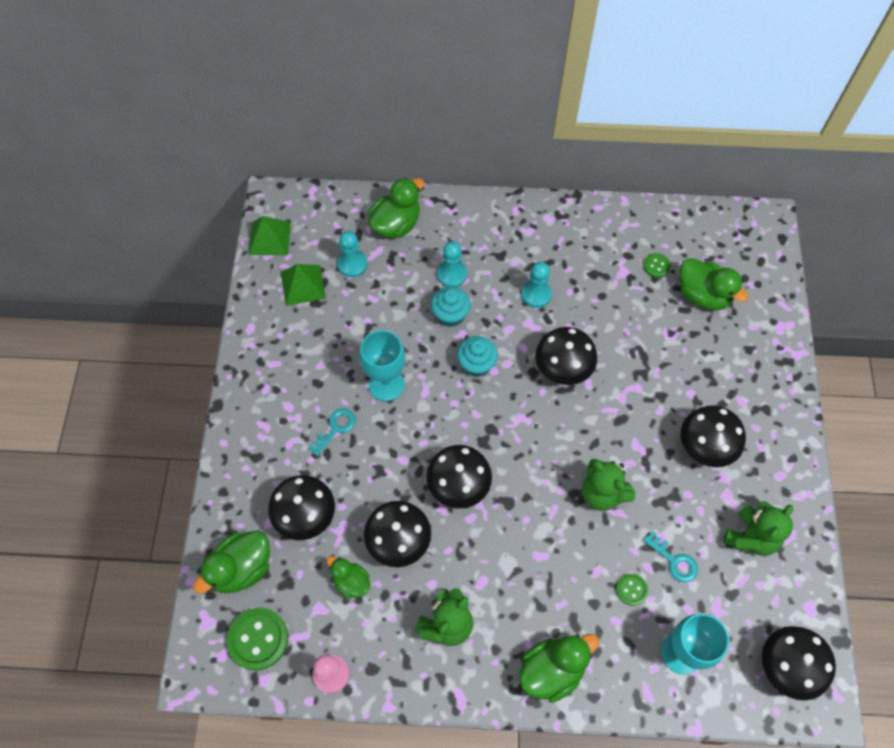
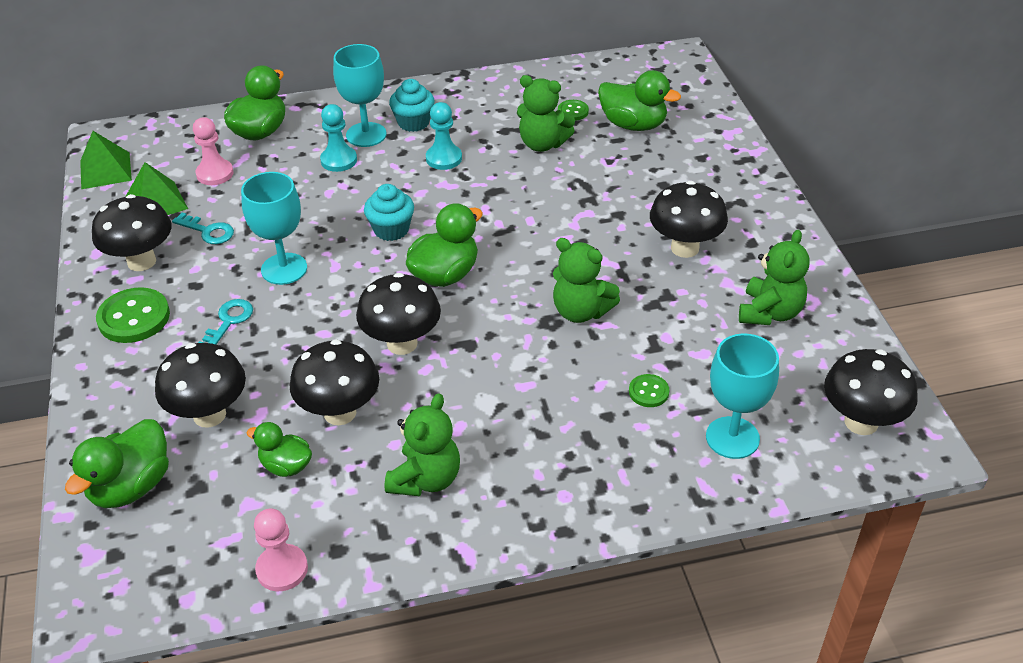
camera: 15 degrees left, 20 degrees down
(258, 639) = (169, 556): green button -> green button (134, 318)
(352, 264) = (215, 174): turquoise pawn -> pink pawn
(450, 315) = (347, 194): turquoise cupcake -> turquoise cupcake (413, 122)
(480, 250) = (366, 135): none -> turquoise goblet
(552, 670) = (578, 493): green duck -> green duck (445, 275)
(562, 370) = (496, 215): black mushroom -> black mushroom (141, 261)
(621, 298) = (542, 144): none -> green teddy bear
(674, 561) = (689, 353): turquoise key -> turquoise key (208, 231)

